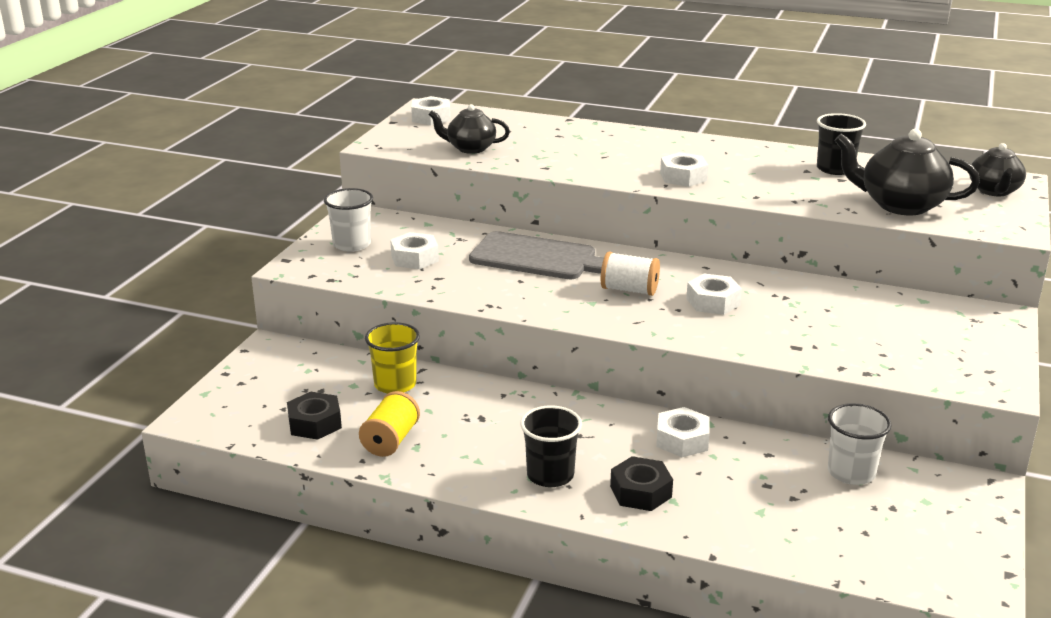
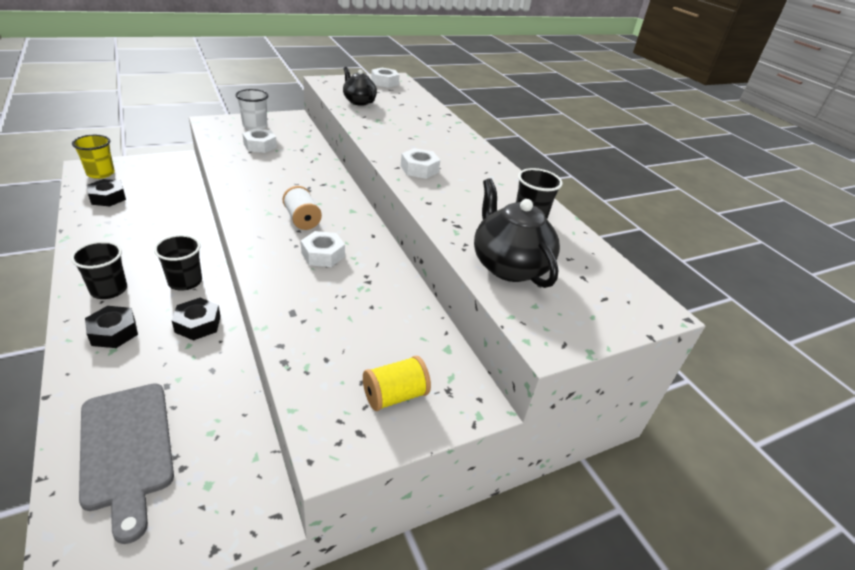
camera: 40 degrees right, 10 degrees up
(390, 440) = (107, 224): yellow spool -> yellow spool (394, 396)
(395, 384) = (172, 204): yellow cup -> yellow cup (100, 173)
(539, 258) = (308, 178): grey cutting board -> grey cutting board (127, 449)
(590, 425) = (185, 282): none -> black cup
(682, 440) = (198, 324): white nut -> black nut
(851, 473) = (219, 423): white cup -> none
(994, 191) = (615, 305): black teapot -> none

